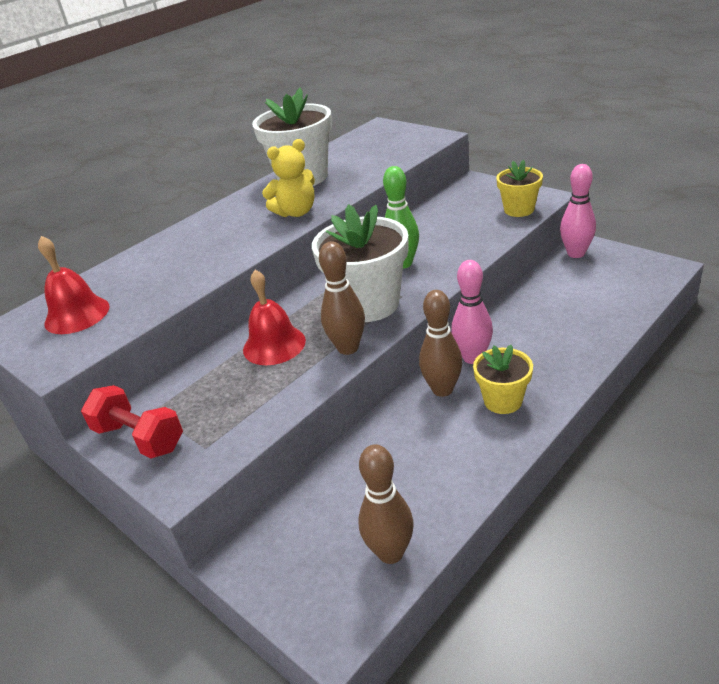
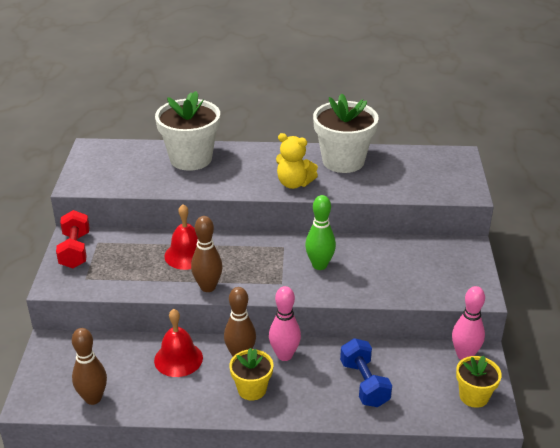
camera: 45 degrees right, 0 degrees up
(77, 315) = (120, 164): red bell -> red bell (178, 359)
(369, 304) = (259, 273): white flower pot -> white flower pot (191, 159)
(519, 210) = (447, 290): yellow flower pot -> yellow flower pot (474, 396)
(562, 322) = (364, 384): none -> blue dumbbell

